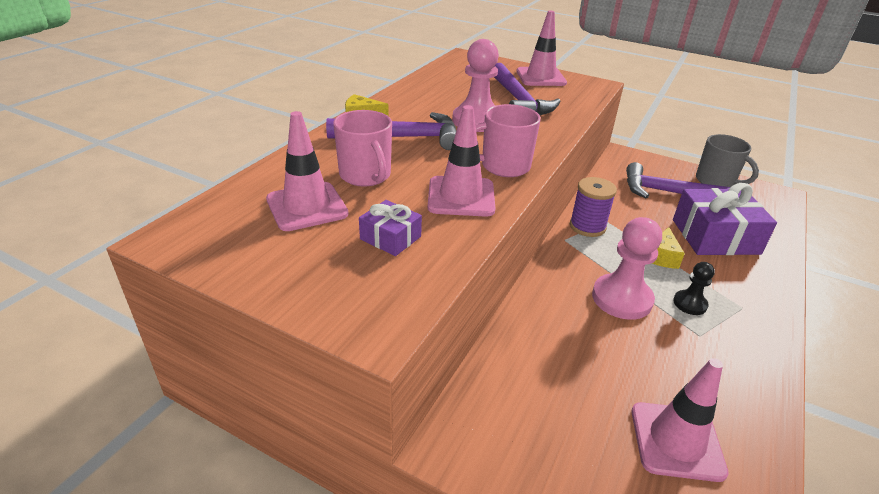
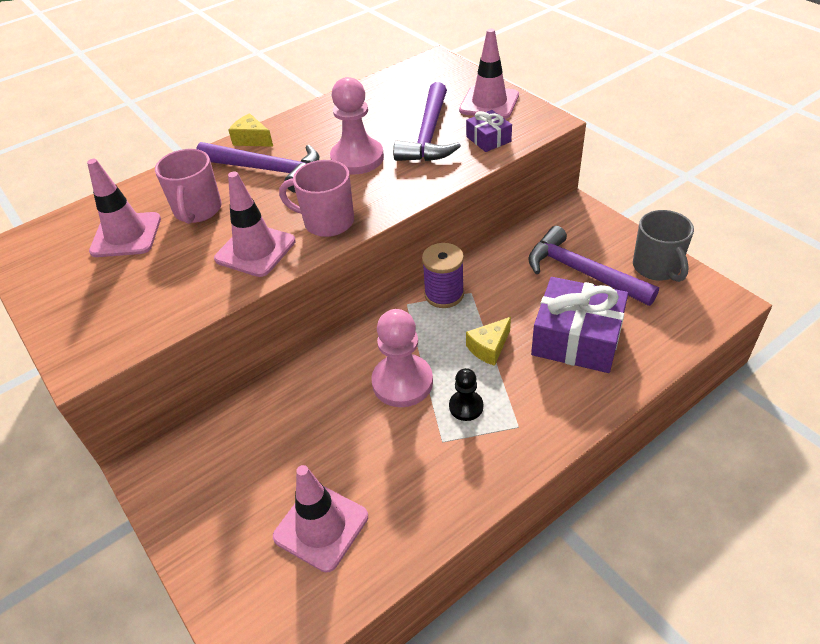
camera: 30 degrees right, 10 degrees up
(390, 238) = (161, 281): purple gift -> purple gift (488, 139)

